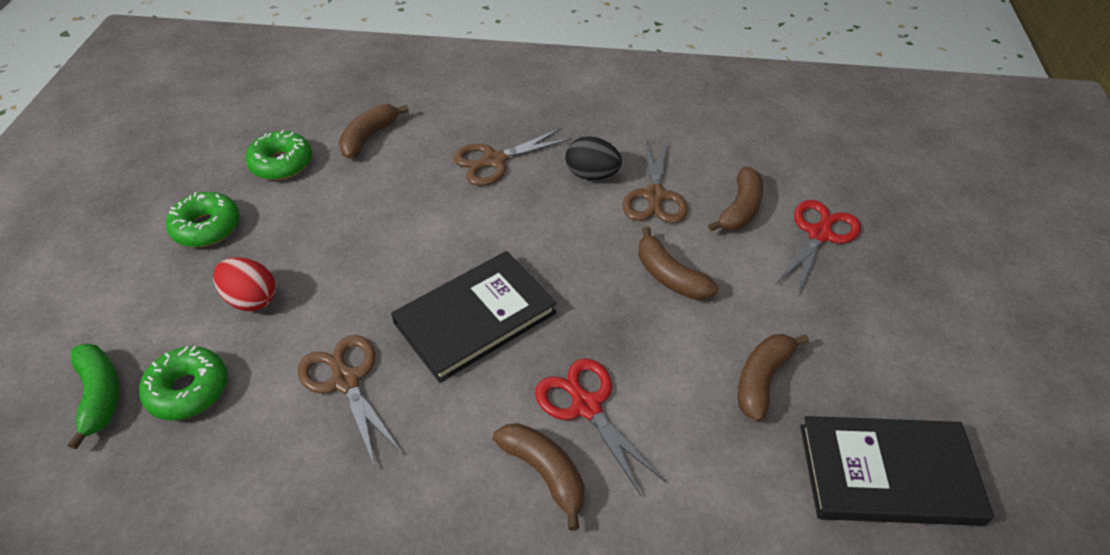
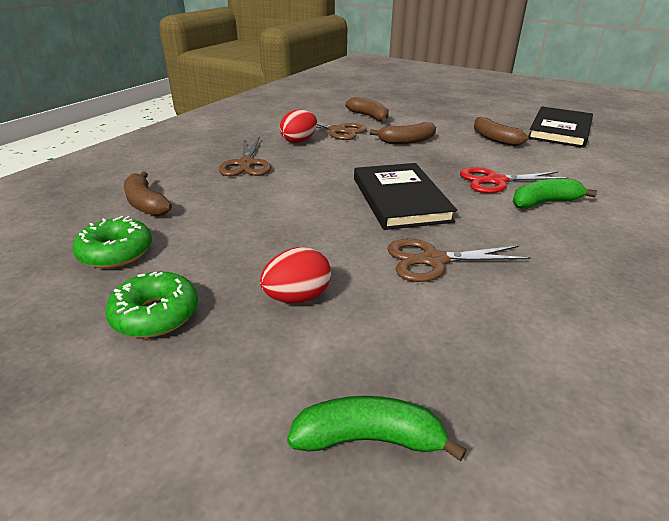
camera: 65 degrees left, 15 degrees down
(188, 390) = (398, 356): green donut -> none
(545, 473) = (544, 202): brown banana -> green banana
(592, 175) = (299, 141): black egg -> red egg
(819, 234) = (403, 107): red scissors -> none

